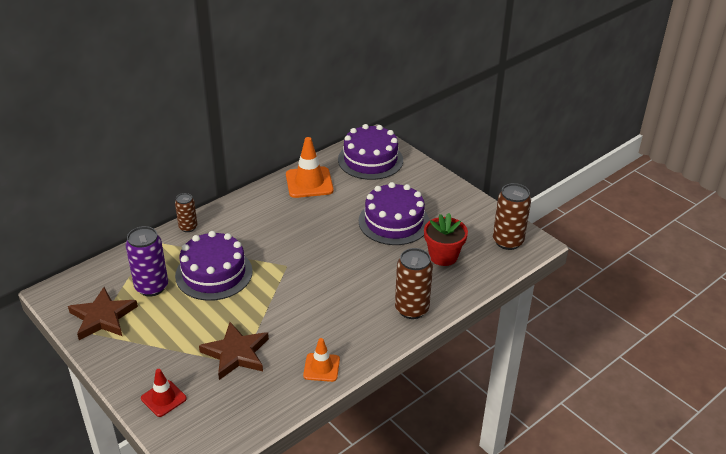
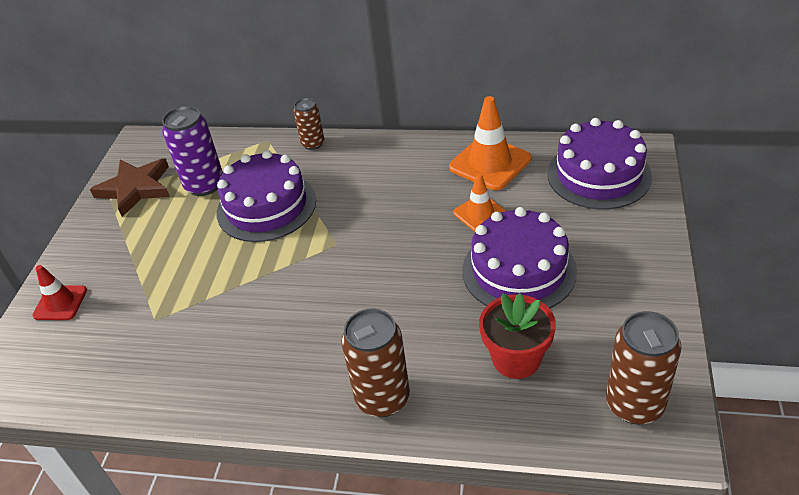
camera: 55 degrees right, 5 degrees up
(236, 353) = (165, 306): brown star -> none
(321, 367) = (204, 387): orange traffic cone -> orange traffic cone (480, 213)

